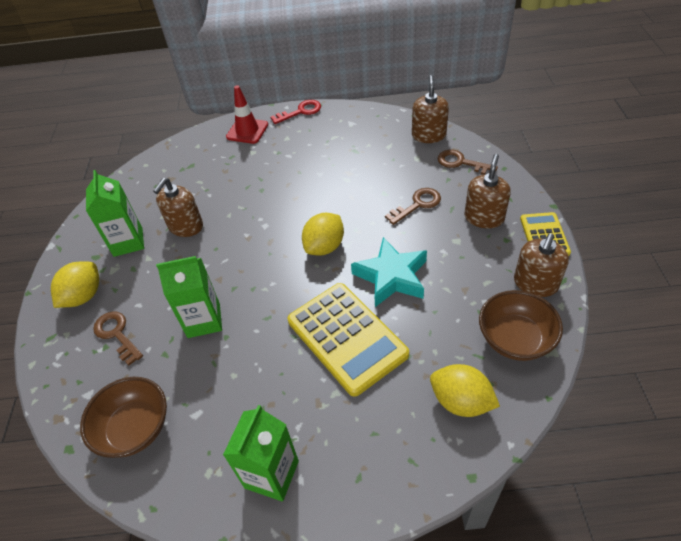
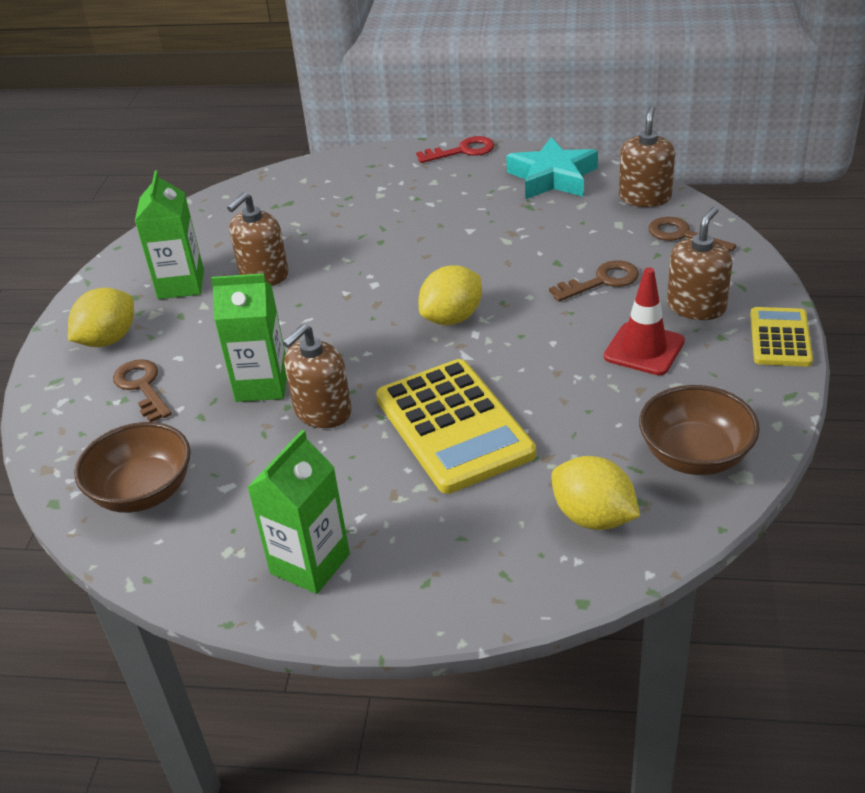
camera: 10 degrees right, 10 degrees down
(247, 131) = (379, 168): red traffic cone -> red traffic cone (644, 349)
(391, 277) = (538, 363): turquoise star -> turquoise star (552, 177)
(535, 283) = (747, 394): brown soap dispenser -> brown soap dispenser (322, 411)

